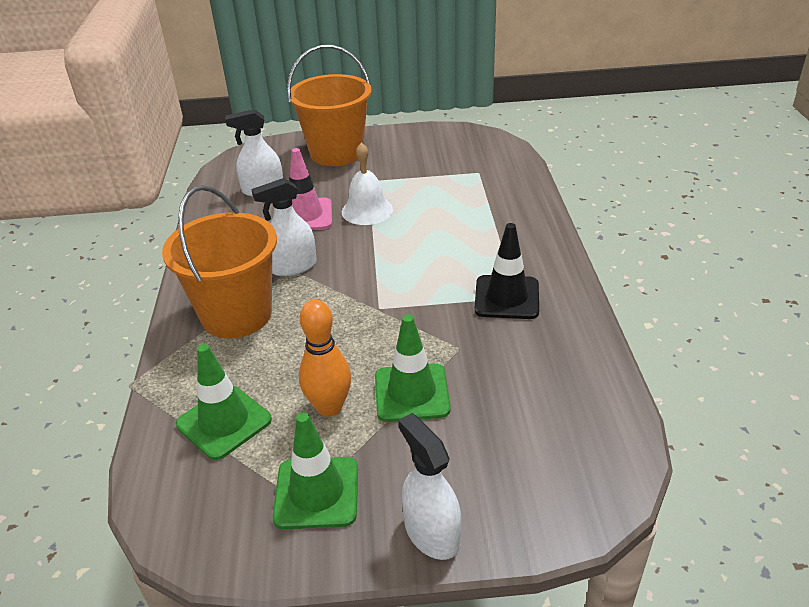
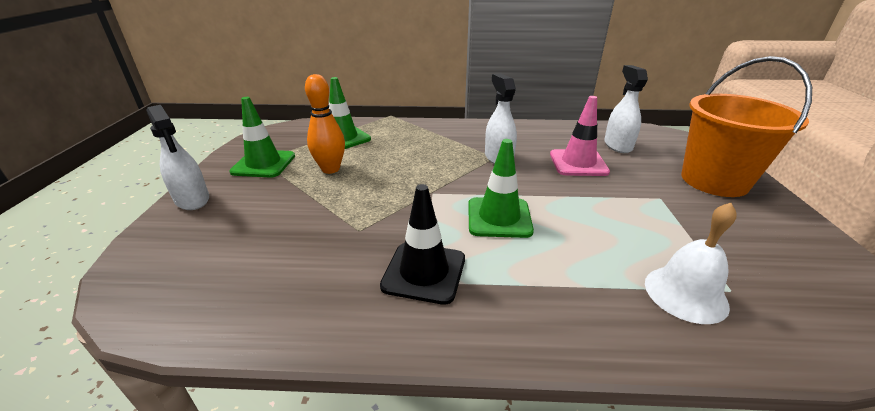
camera: 95 degrees right, 5 degrees down
(236, 315) = (443, 139): orange bucket -> none
(367, 210) = (595, 194): white bell -> white bell (685, 293)
(411, 393) = (321, 201): green traffic cone -> green traffic cone (499, 217)
(431, 533) = (192, 200): white spray bottle -> white spray bottle turned 75 degrees clockwise

